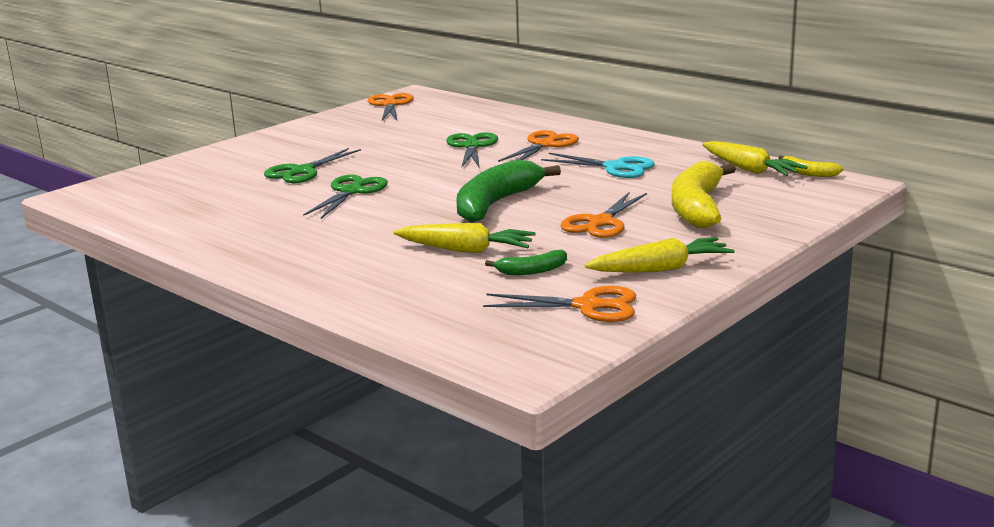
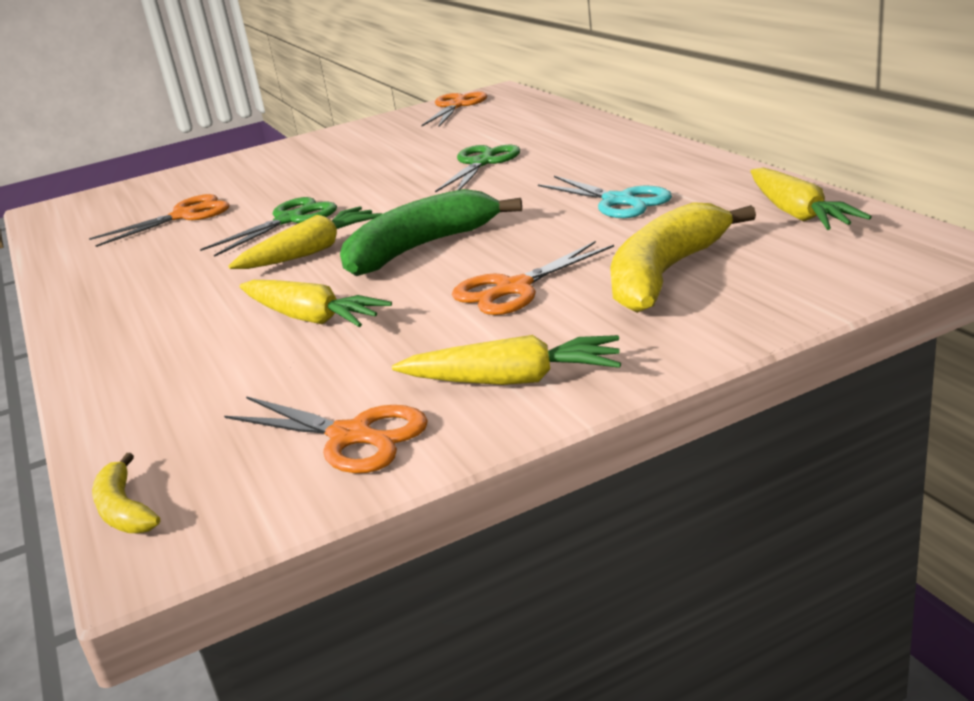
camera: 25 degrees right, 5 degrees up
(302, 171) = (274, 189): green scissors -> none
(405, 211) = (312, 252): none -> yellow carrot
(532, 271) = (348, 362): green banana -> none
(545, 145) = (566, 164): orange scissors -> orange scissors (184, 216)
(807, 173) = (880, 224): yellow banana -> yellow banana (124, 510)

